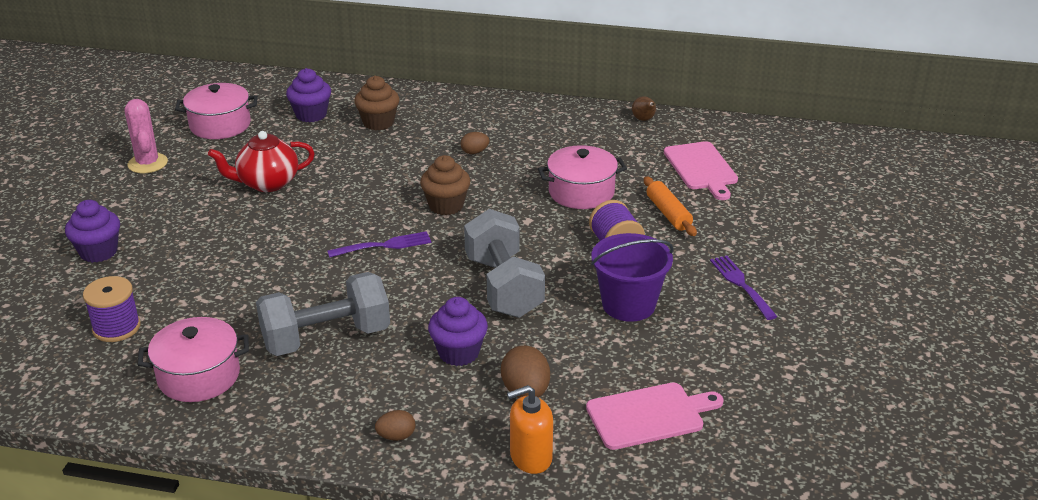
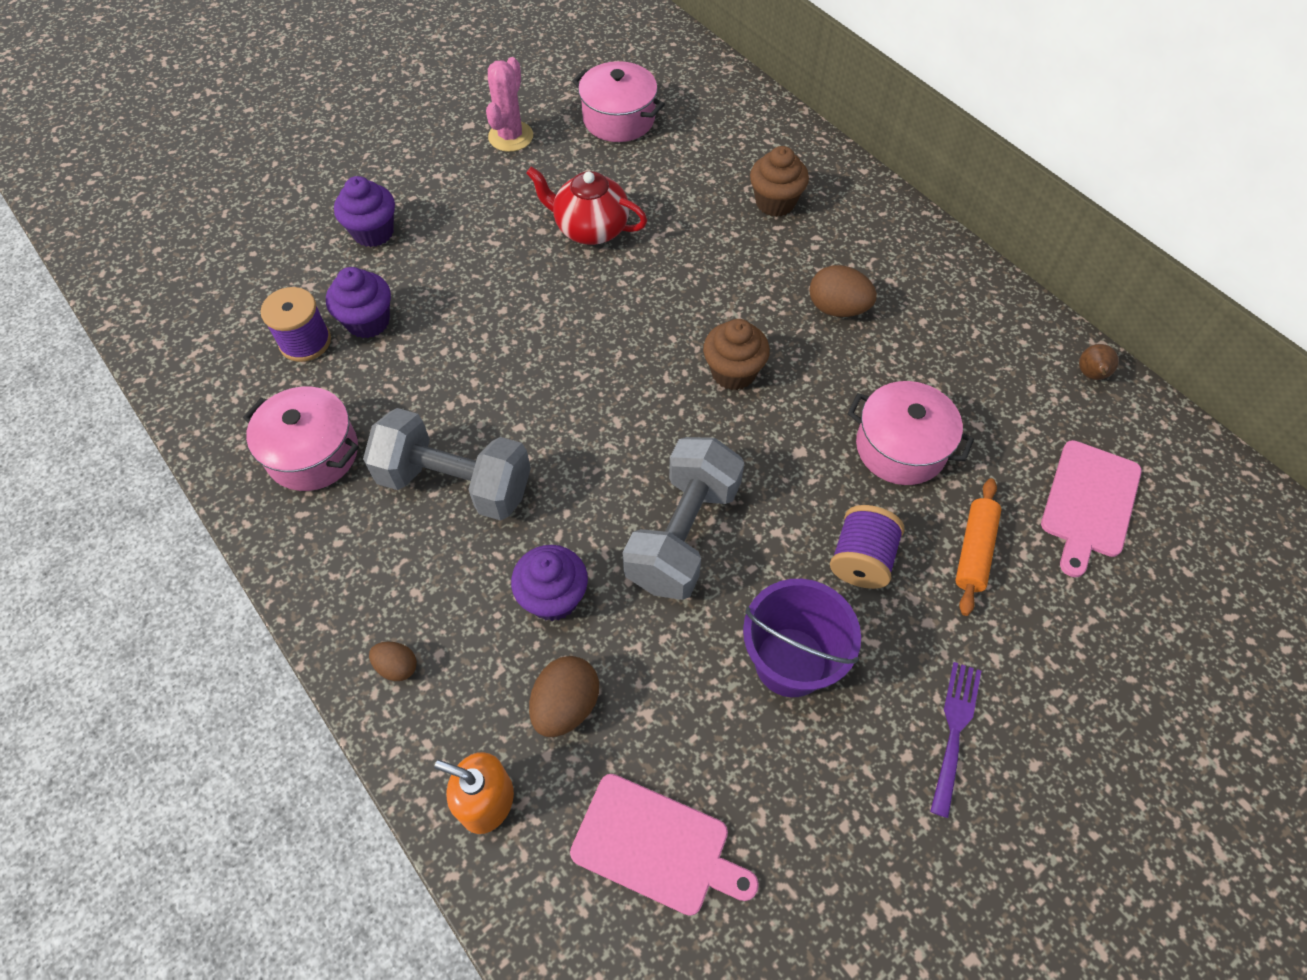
camera: 40 degrees right, 25 degrees up
(311, 115) = (717, 152): purple cupcake -> purple cupcake (368, 321)
(384, 245) = (620, 390): purple fork -> none
(474, 152) = (837, 308): brown egg -> brown egg, size x1.68

